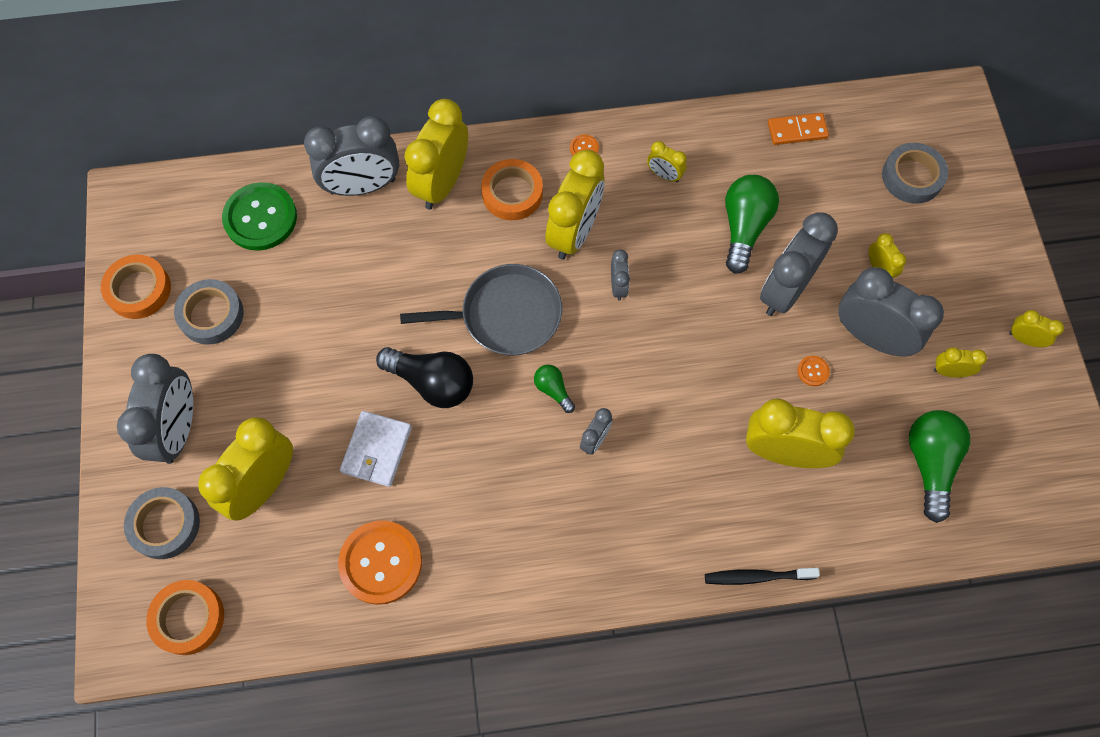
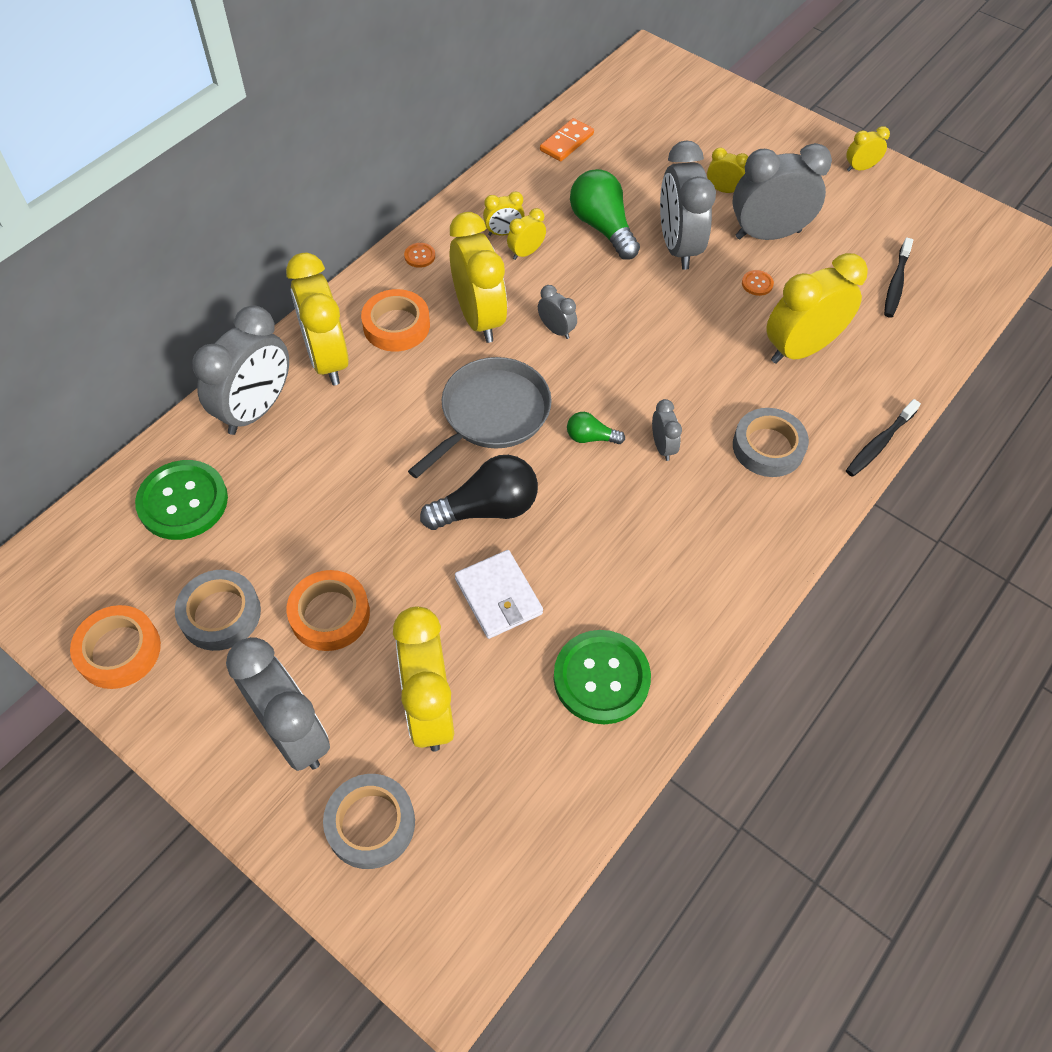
camera: 45 degrees left, 10 degrees down
(188, 618) = (483, 880): orange tape -> orange tape (330, 614)
(381, 563) = (601, 678): orange button -> green button
(912, 177) = (677, 120): grey tape -> grey tape (768, 447)
(930, 464) = (896, 283): green light bulb -> black toothbrush
(949, 372) = (840, 219): yellow clock -> yellow clock (526, 253)

